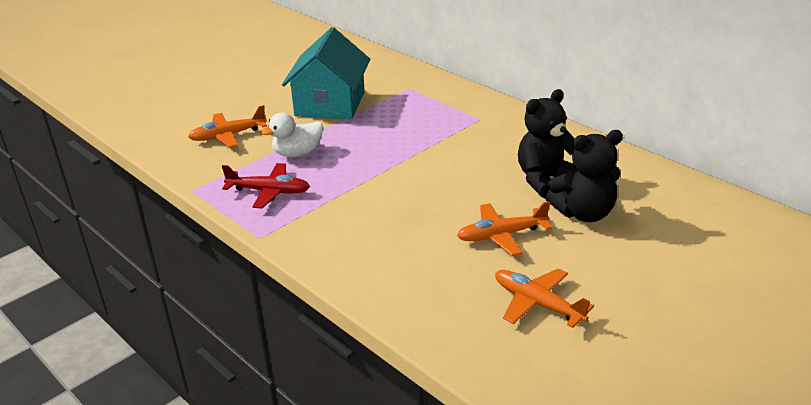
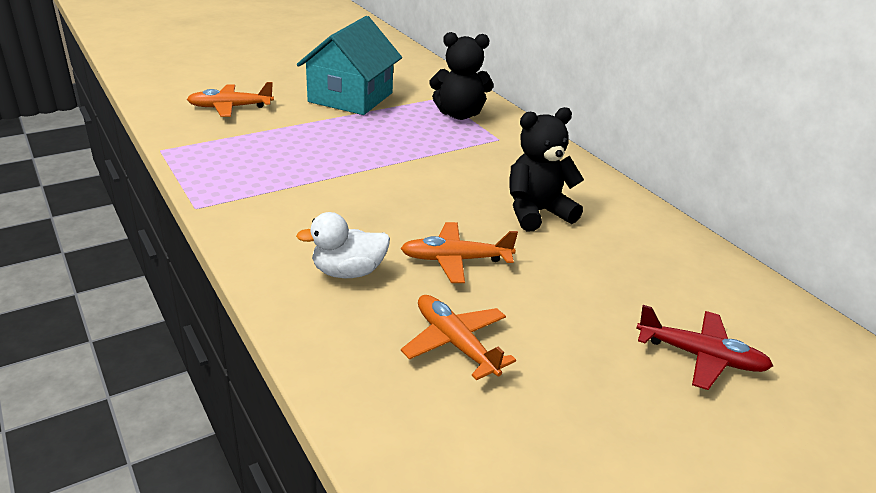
camera: 10 degrees right, 0 degrees up
(268, 191) = (235, 166): red plane -> red plane (700, 356)
(297, 153) = (288, 136): white duck -> white duck (348, 272)
(583, 213) = (563, 256): black teddy bear -> black teddy bear (459, 114)

